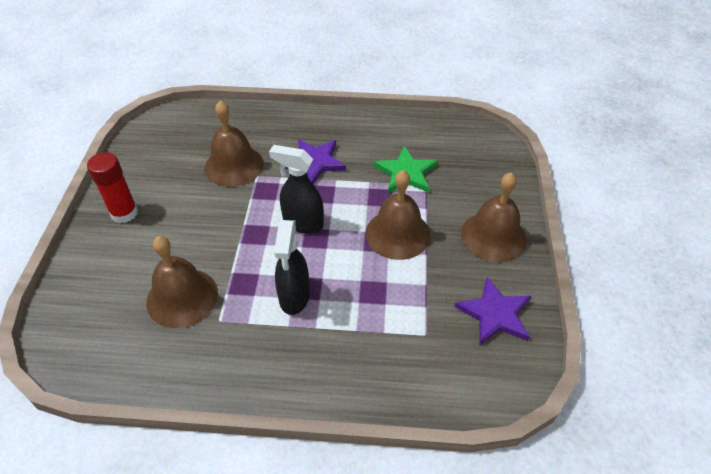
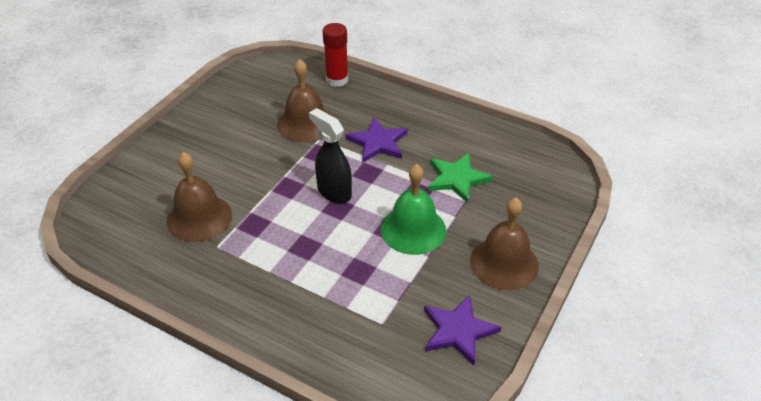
camera: 25 degrees right, 5 degrees down
(124, 213) = (194, 135): red glue stick -> red glue stick (337, 80)
(294, 297) = (288, 250): black spray bottle -> none
(397, 234) = (413, 229): brown bell -> green bell

